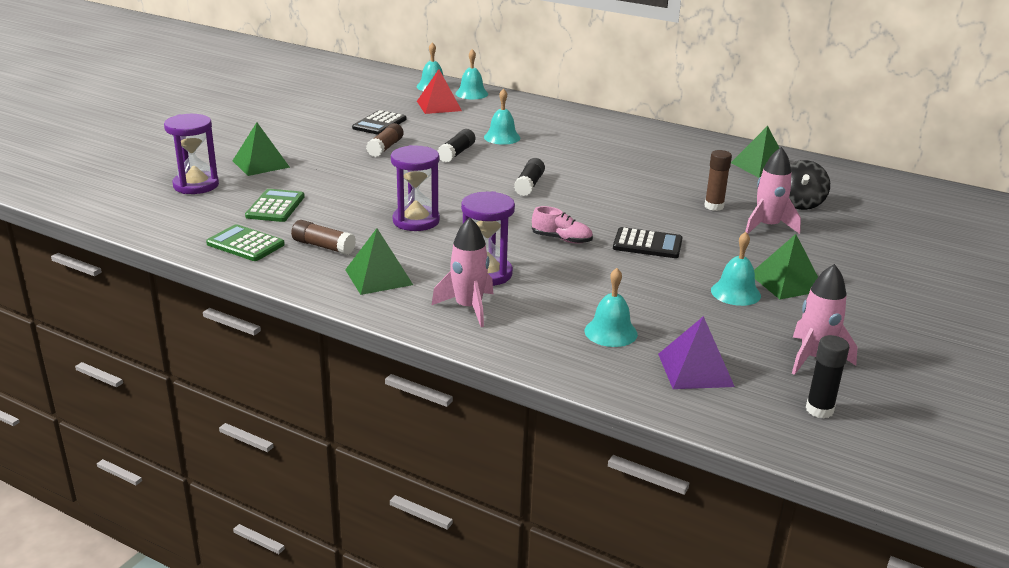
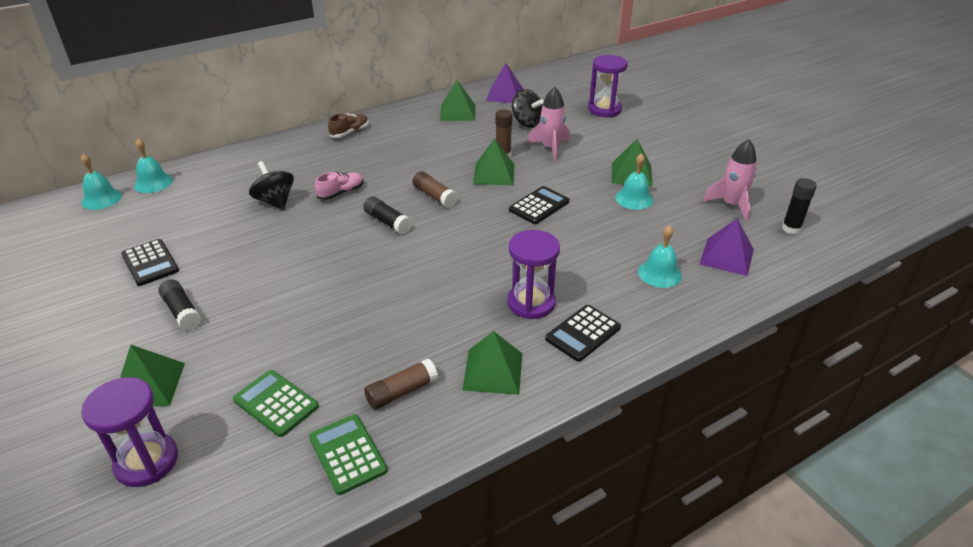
camera: 60 degrees left, 10 degrees up
(245, 244) = (347, 454): green calculator -> green calculator turned 90 degrees clockwise
(385, 148) = (215, 278): brown glue stick -> brown glue stick (434, 196)
(416, 221) = (399, 311): purple hourglass -> purple hourglass (604, 110)
(439, 106) = (156, 211): red pyramid -> none
(456, 153) = (280, 238): black glue stick -> black glue stick (182, 311)
(468, 308) = (583, 333): pink rocket -> black calculator
(502, 137) = (275, 201): turquoise bell -> black spinning top
(561, 239) = (500, 242): pink shoe -> pink shoe (341, 193)
(645, 133) = (349, 132): none -> brown shoe
(672, 210) = (494, 174): none -> green pyramid
(840, 179) = (505, 94): none -> purple pyramid

